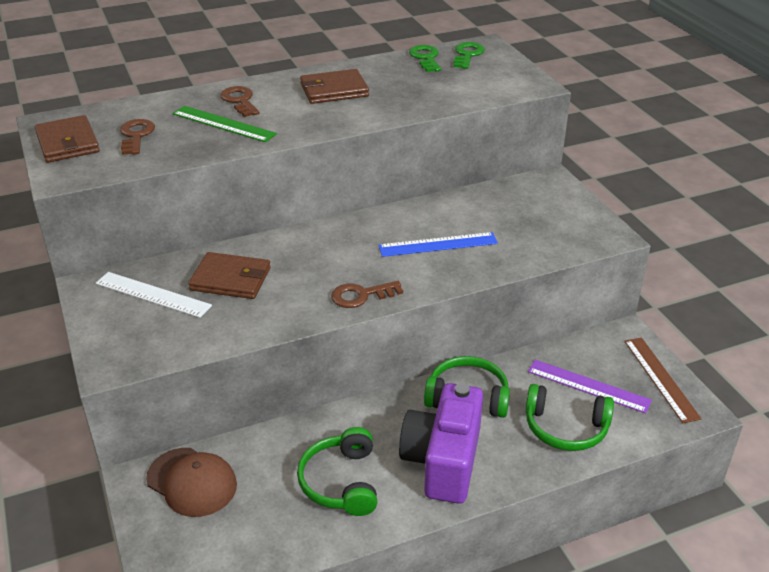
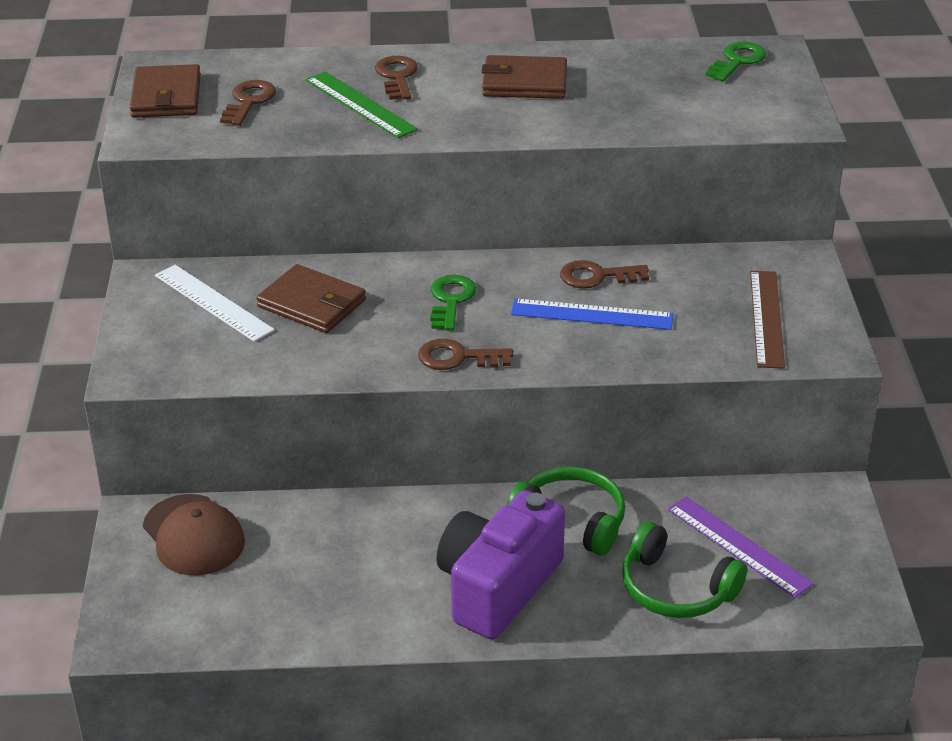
camera: 20 degrees right, 0 degrees up
(341, 482) = (362, 579): green headphones -> none
(425, 58) = (676, 56): green key -> green key (450, 300)
(426, 218) = (597, 276): none -> brown key
(660, 378) = (844, 561): brown ruler -> brown ruler (766, 318)

